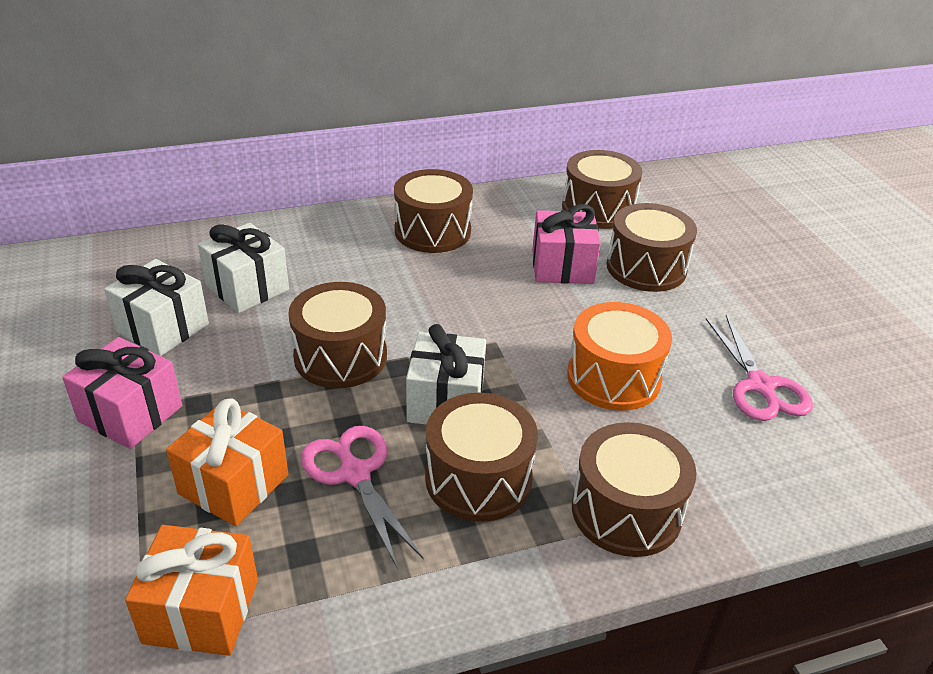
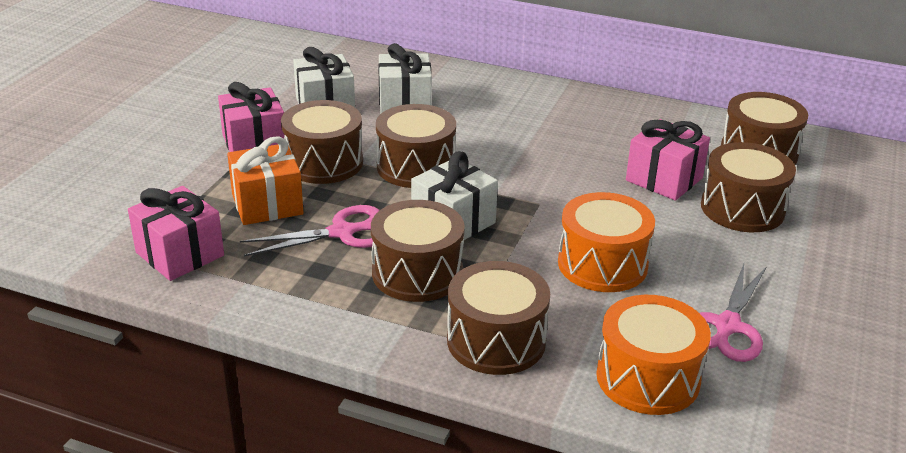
camera: 40 degrees right, 5 degrees down
(201, 611) = (180, 254): orange gift -> pink gift
(354, 473) = (343, 232): pink scissors -> pink scissors turned 60 degrees clockwise
(432, 231) = (586, 117): brown drum -> brown drum (324, 163)
(769, 471) = (648, 378): none -> orange drum

